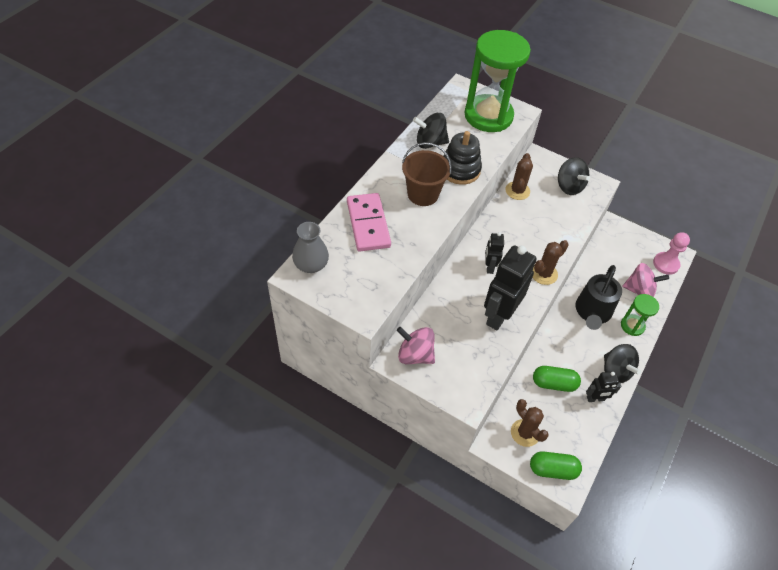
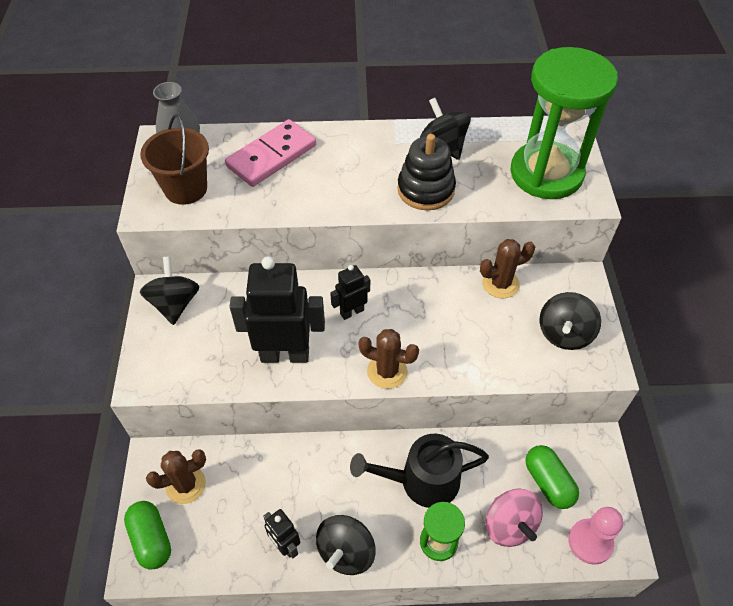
camera: 60 degrees right, 0 degrees up
(415, 355) = (175, 304): pink spinning top -> black spinning top
(423, 194) = (355, 177): brown bucket -> brown bucket (186, 189)
(525, 433) = (185, 485): brown cactus -> brown cactus turned 45 degrees clockwise
(553, 383) = (276, 485): green capsule -> green capsule (548, 482)

